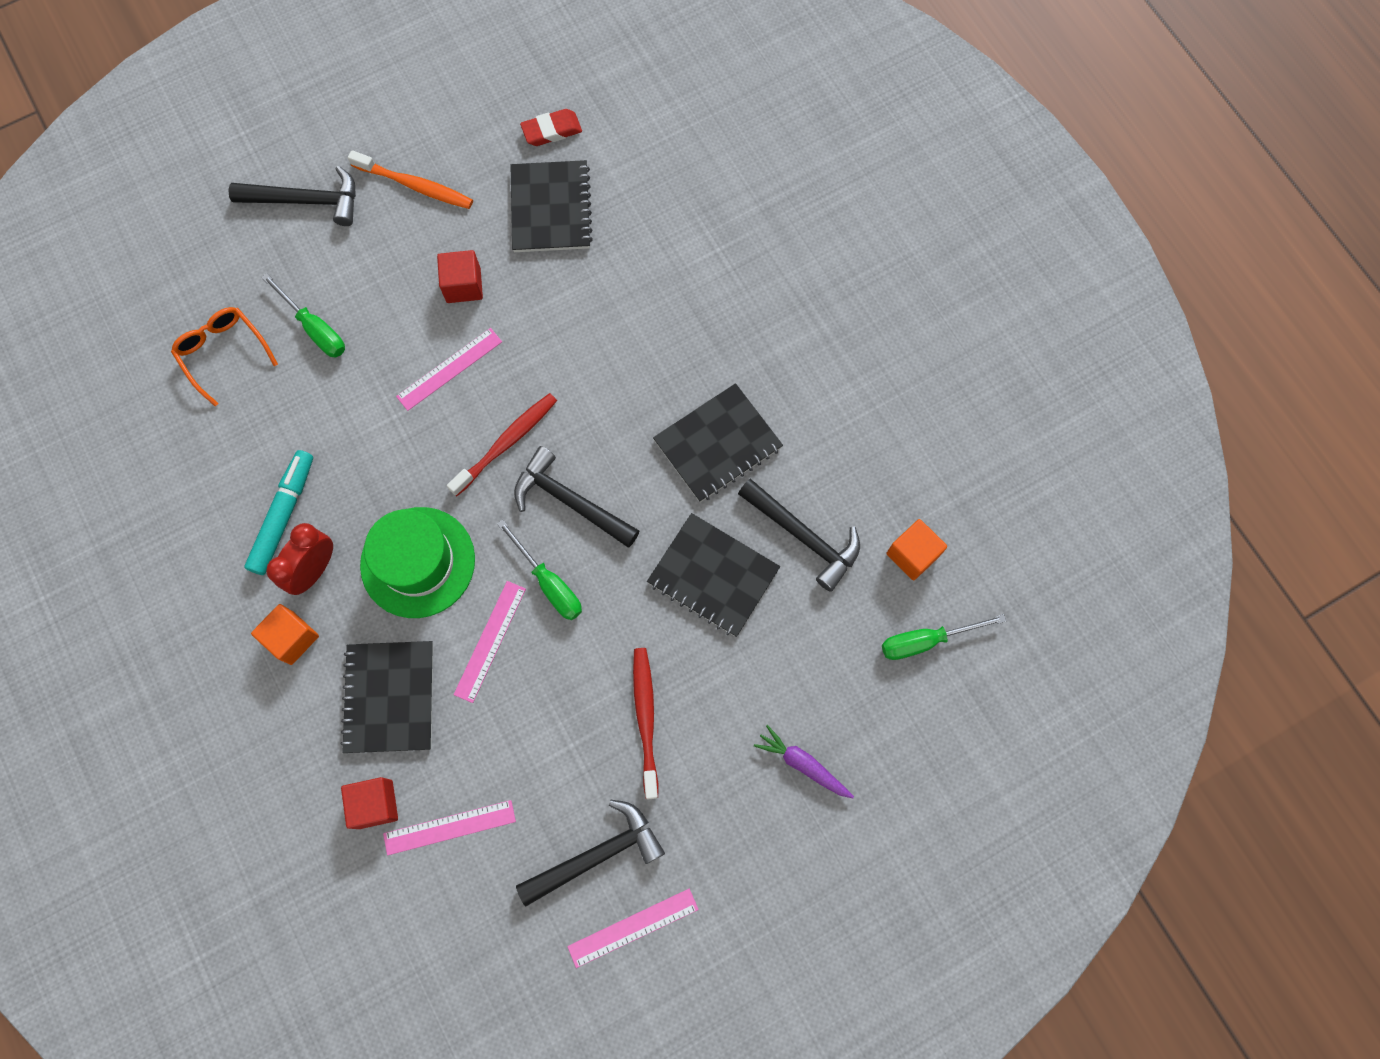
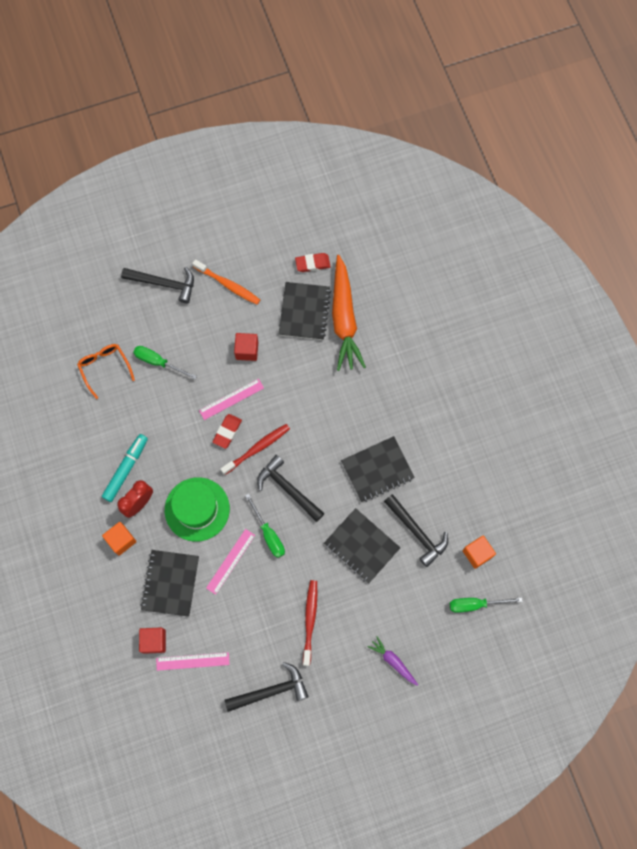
camera: 10 degrees right, 0 degrees up
(315, 328) = (158, 362): green screwdriver -> green screwdriver turned 150 degrees clockwise
(450, 424) = (227, 432): none -> red eraser
(619, 209) = (344, 319): none -> orange carrot
(633, 927) = (284, 734): pink ruler -> none

